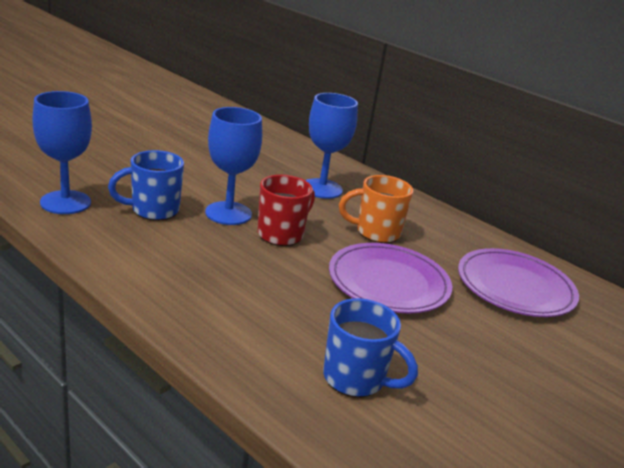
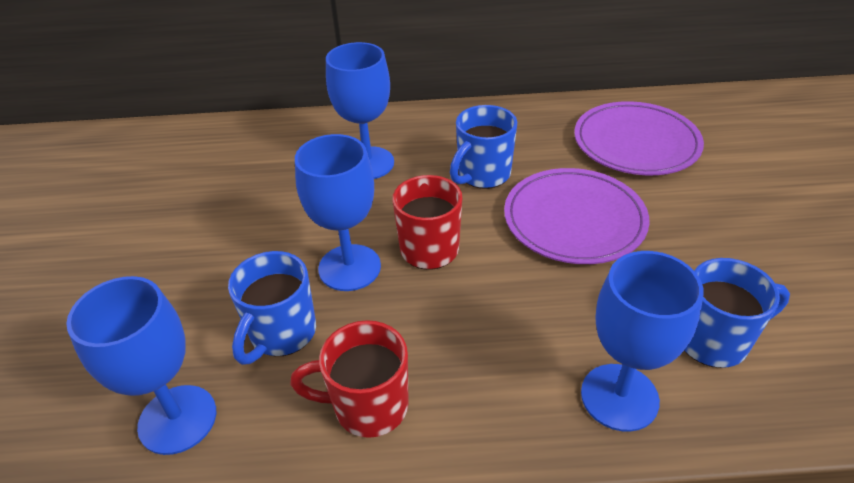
camera: 40 degrees left, 15 degrees up
(136, 255) = (368, 406): none -> red mug
(250, 348) = (619, 397): none -> blue goblet
(376, 232) = (482, 175): orange mug -> blue mug

